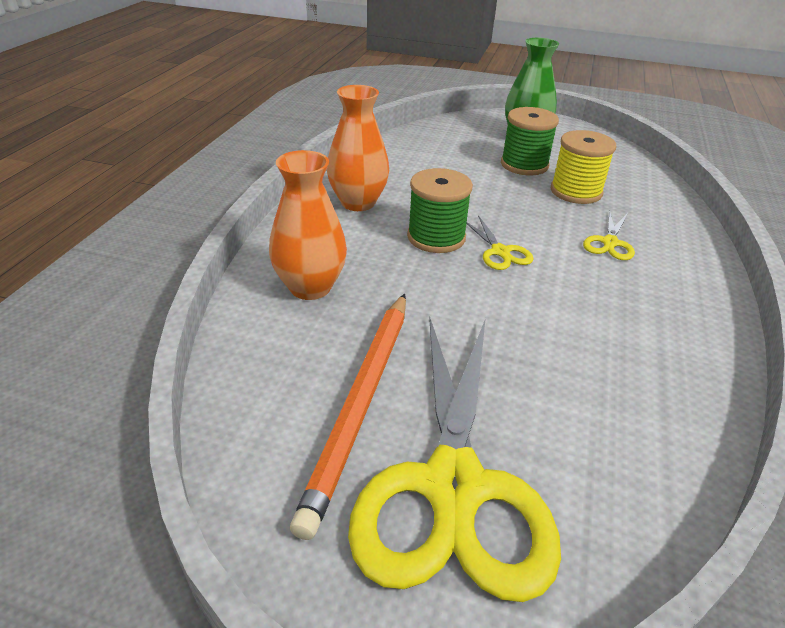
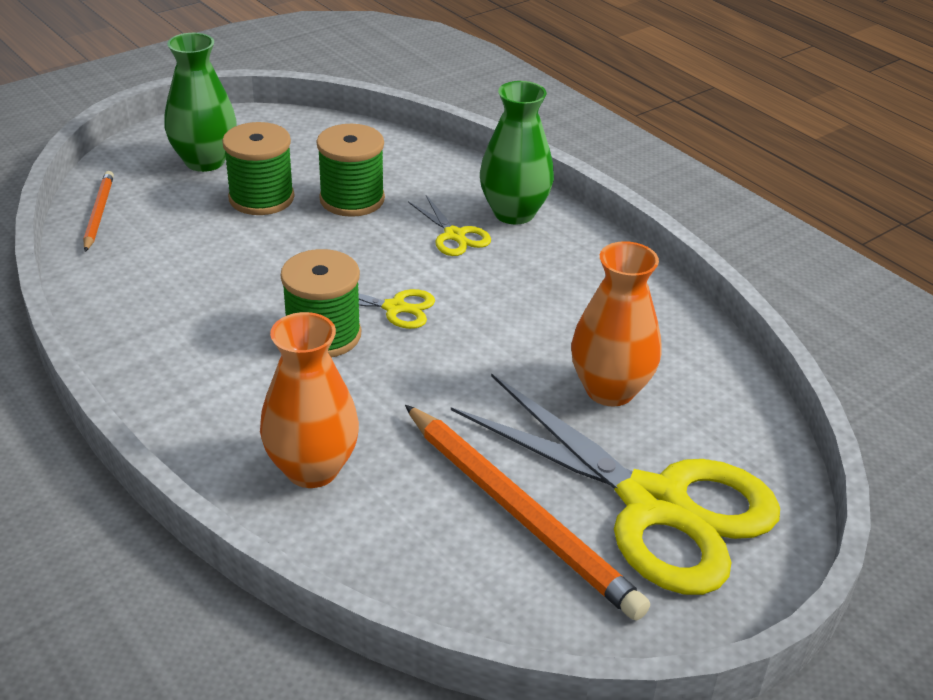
camera: 55 degrees left, 0 degrees up
(358, 203) = (187, 355): orange vase -> orange vase (610, 390)
(434, 131) = (98, 213): none -> orange pencil
(576, 192) = (352, 199): yellow spool -> green spool
(678, 256) = (514, 213): none -> green vase

